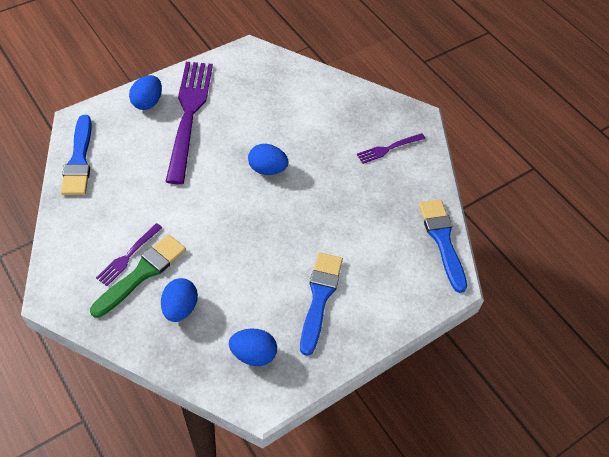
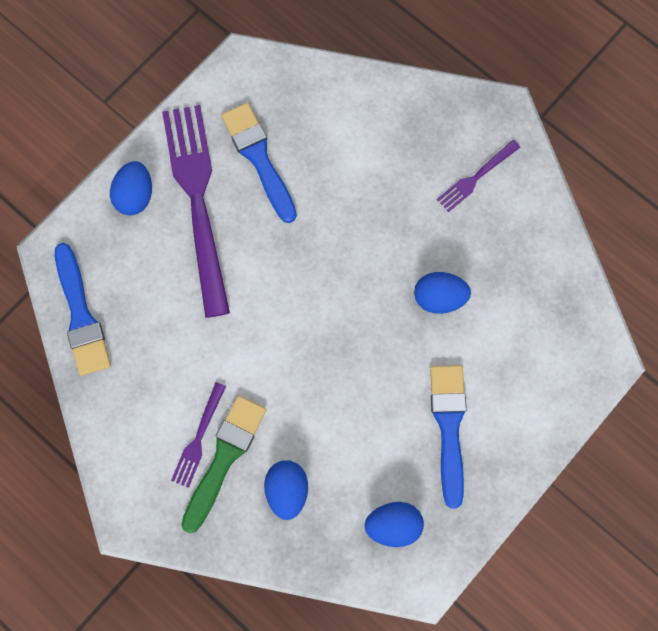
camera: 10 degrees left, 20 degrees up
(267, 169) = (328, 257): blue egg -> blue egg (439, 298)
(442, 240) = (577, 300): blue brush -> blue brush (259, 158)

